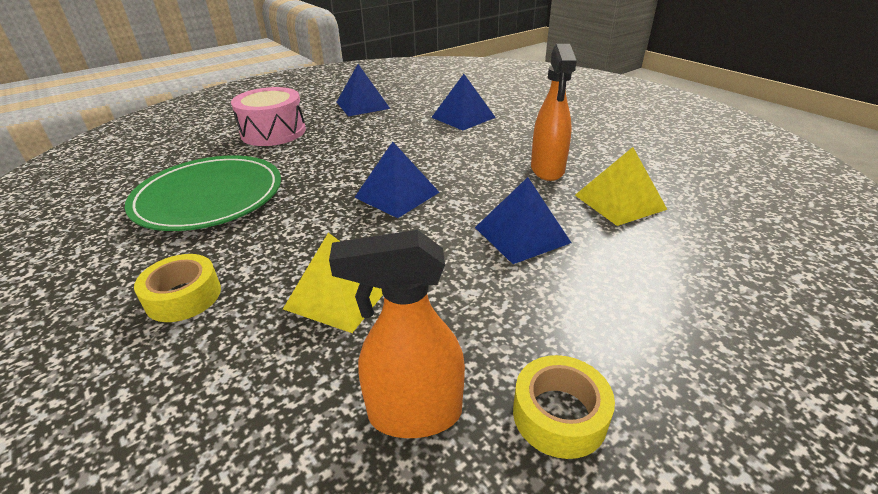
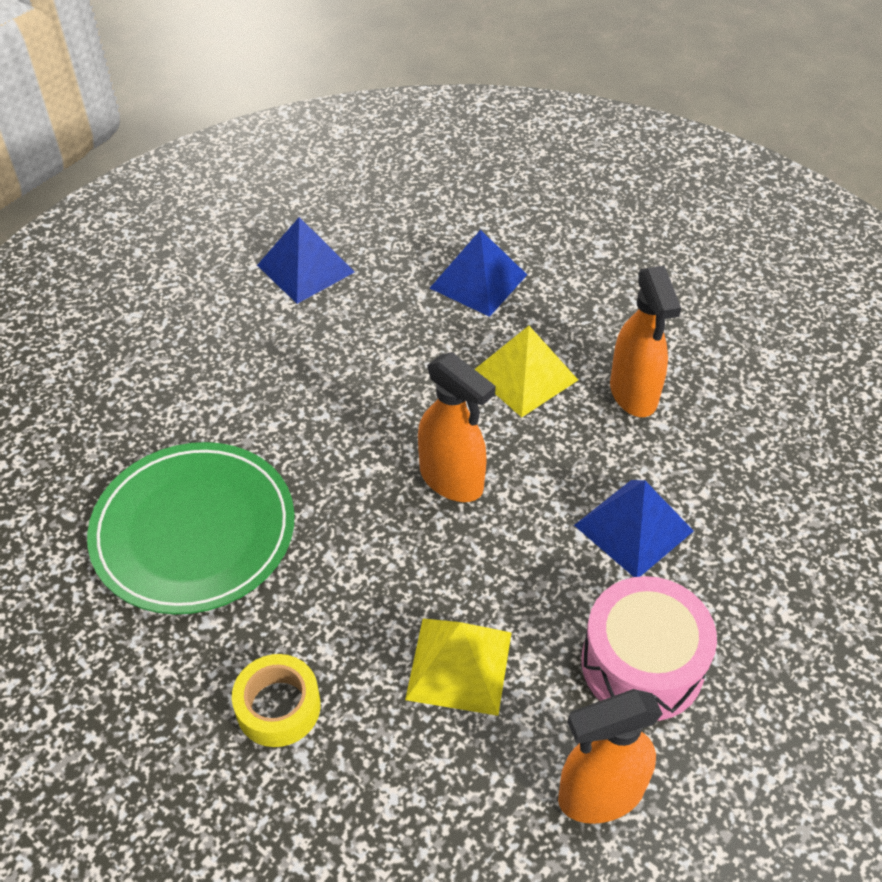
camera: 15 degrees left, 15 degrees up
(273, 132) = (198, 365): pink drum -> pink drum (642, 664)
(397, 194) = (452, 480): blue pyramid -> orange spray bottle
(559, 415) = (730, 765): yellow tape -> none
(620, 202) = (736, 445): yellow pyramid -> yellow pyramid (524, 376)

